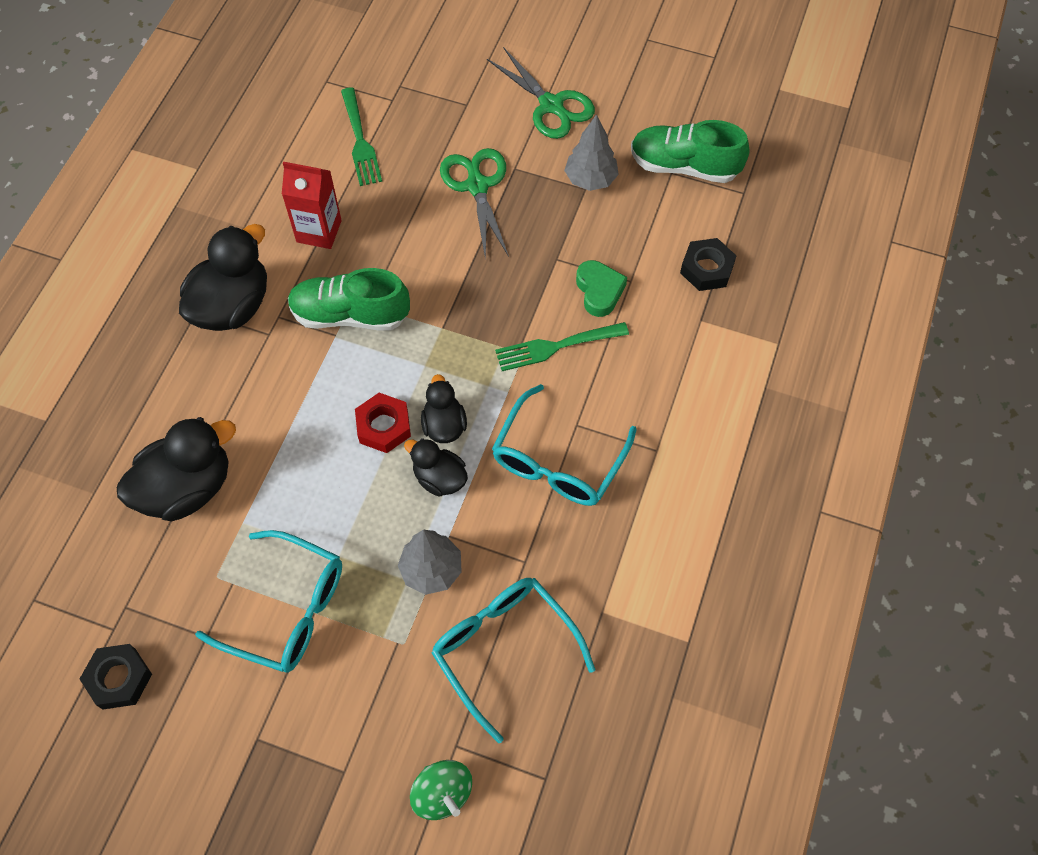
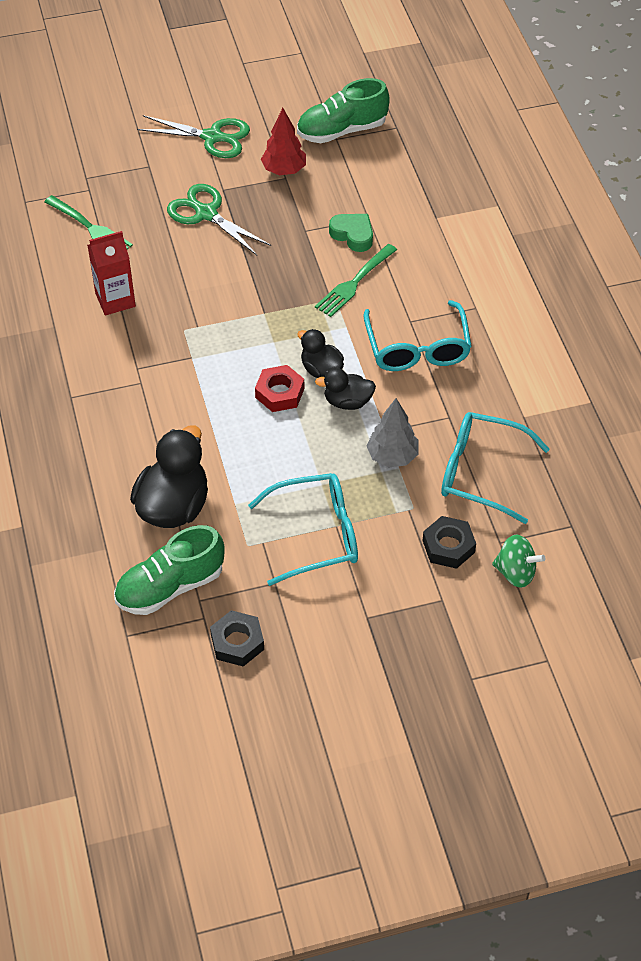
camera: 35 degrees left, 10 degrees down
(232, 306) = (96, 380): black duck -> none
(350, 315) = (190, 339): green shoe -> green shoe (170, 587)
(590, 179) = (284, 170): grey tree -> red tree
(707, 269) = (413, 185): black nut -> black nut (448, 546)

